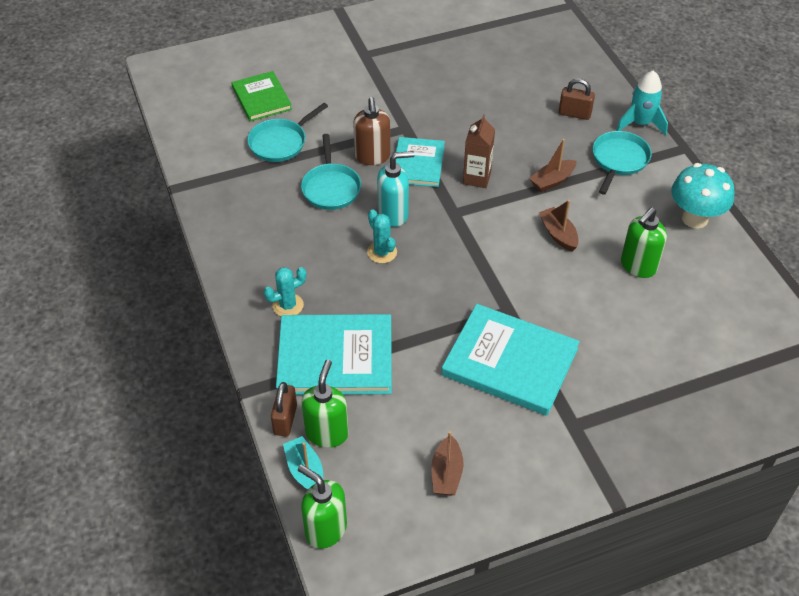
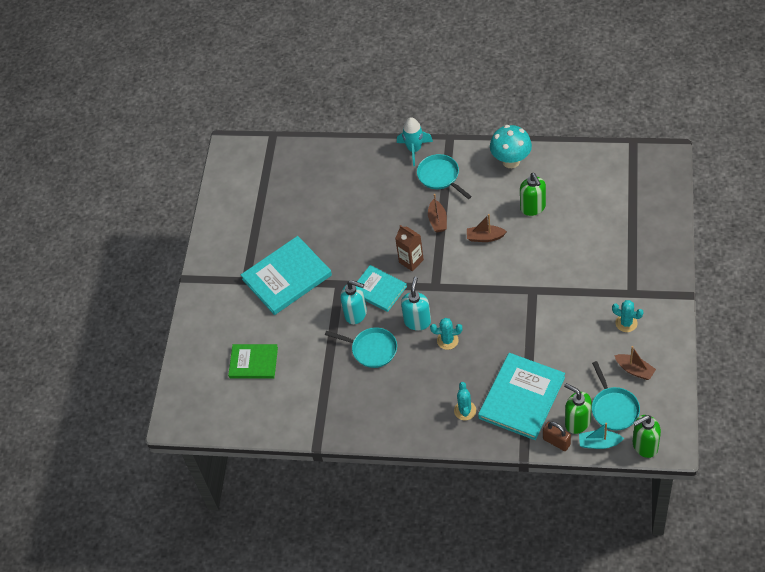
camera: 55 degrees left, 5 degrees up
(280, 142) = (308, 365): turquoise pan -> turquoise pan (613, 408)
(372, 157) = (356, 314): brown soap dispenser -> turquoise soap dispenser
(510, 362) = (571, 306): turquoise book -> turquoise book (287, 277)
(519, 436) = (626, 323): none -> turquoise cactus
(574, 114) = (384, 181): brown padlock -> none

